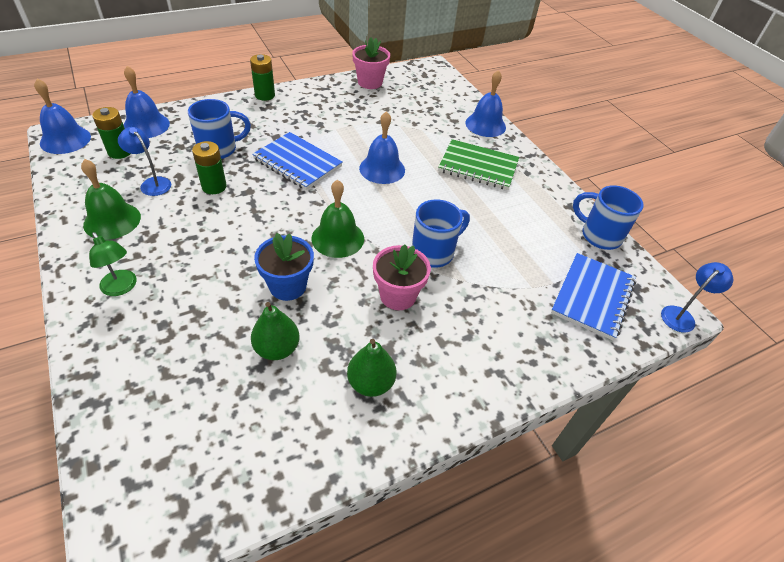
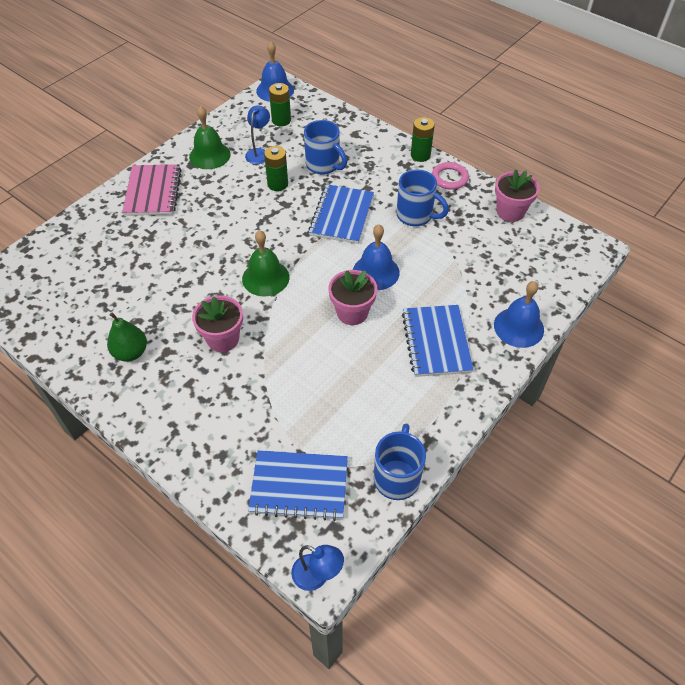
camera: 70 degrees right, 5 degrees up
(121, 288) = (153, 192): green lamp -> pink notebook
(146, 125) = (322, 115): blue bell -> none
(277, 348) = (138, 290): green pear -> none
(288, 286) = (198, 270): blue flower pot -> none
(307, 93) = (449, 178): none -> pink ring
(419, 199) = (352, 312): none -> pink flower pot
(434, 252) = (287, 346): blue mug -> blue mug (415, 216)
(478, 167) = (436, 342): green notebook -> blue notebook

